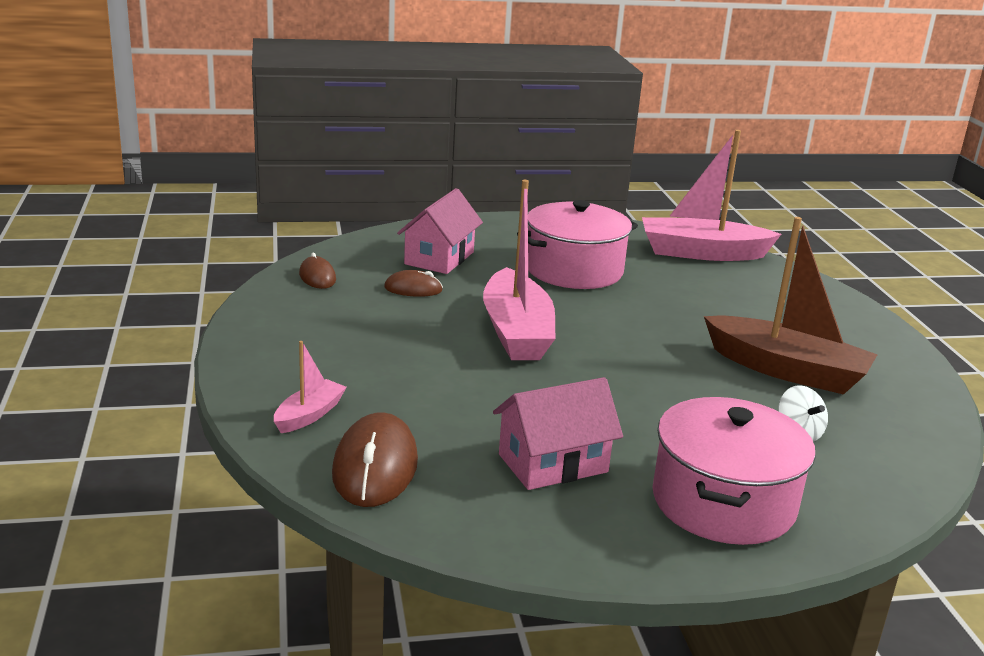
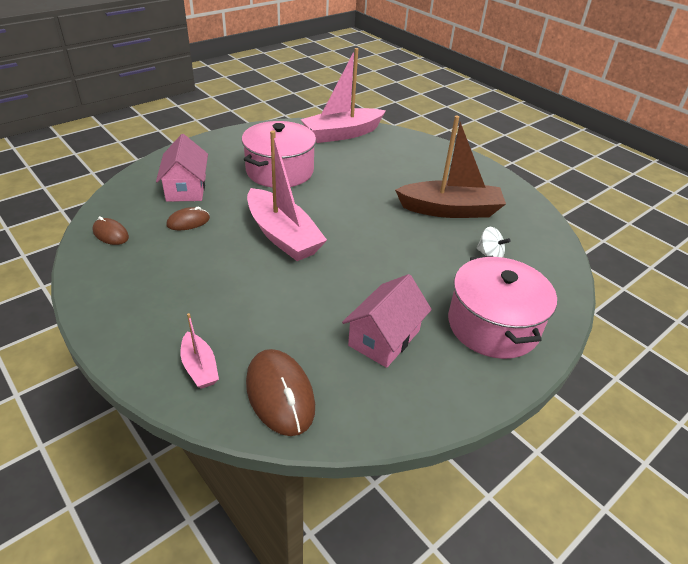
camera: 30 degrees left, 15 degrees up
(309, 415) = (199, 367): pink boat -> pink boat turned 150 degrees clockwise

